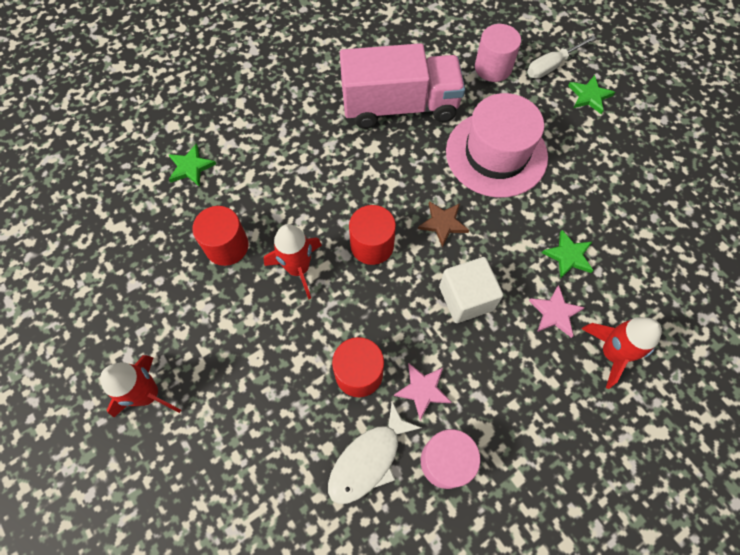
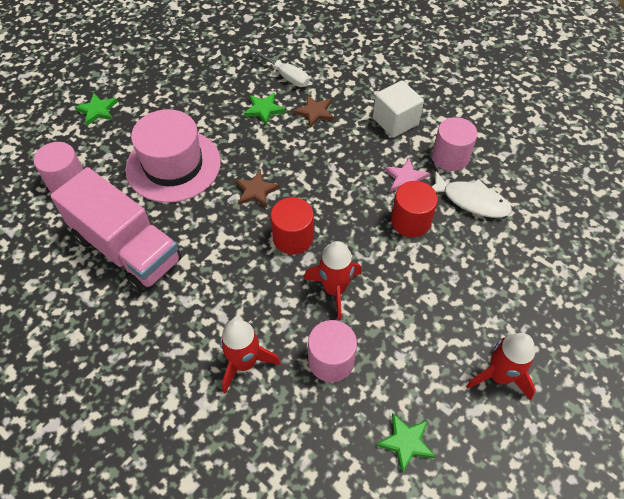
camera: 105 degrees left, 10 degrees down
(191, 167) = (244, 435): green star -> green star (406, 442)
(227, 246) = (331, 360): red cylinder -> pink cylinder
(400, 106) = (127, 249): pink truck -> pink truck turned 150 degrees clockwise
(466, 298) = (321, 165): white cube -> white cube (395, 121)
(552, 66) = (62, 139): white screwdriver -> white screwdriver (285, 76)
(555, 313) = (314, 112): pink star -> brown star
(611, 353) = (334, 81): red rocket -> red rocket (244, 362)

